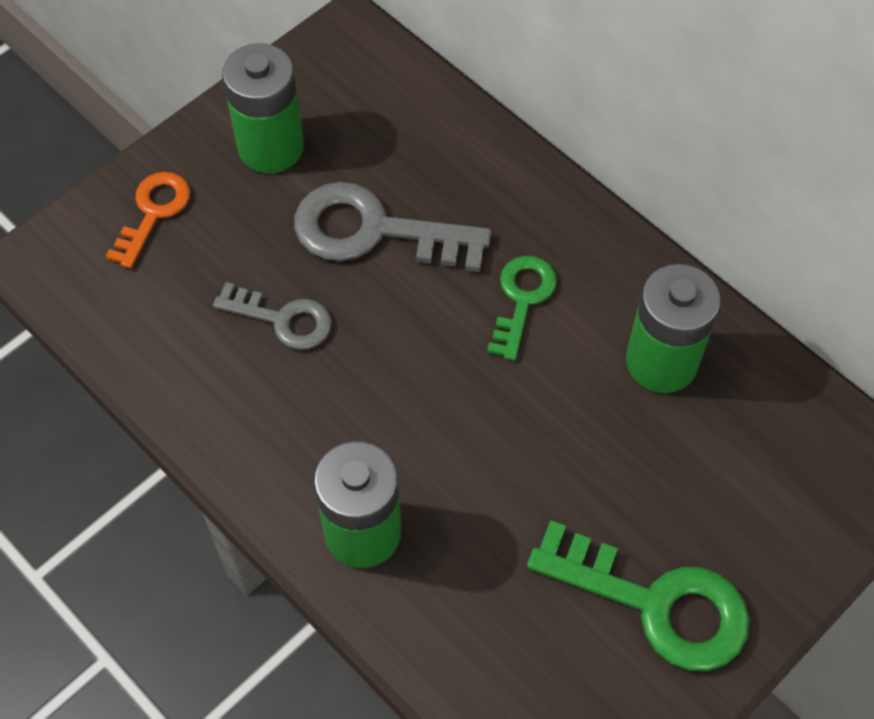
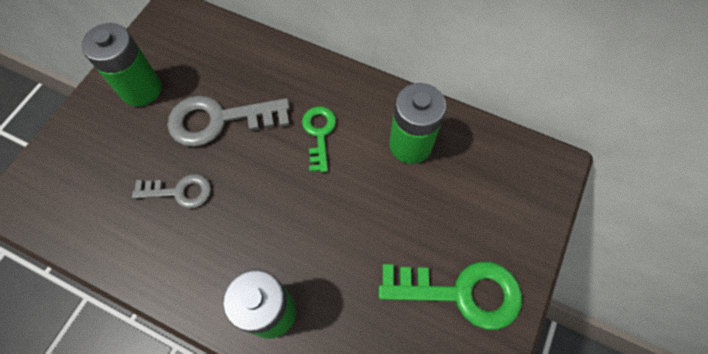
camera: 20 degrees left, 5 degrees up
(153, 213) = (78, 151): orange key -> none

